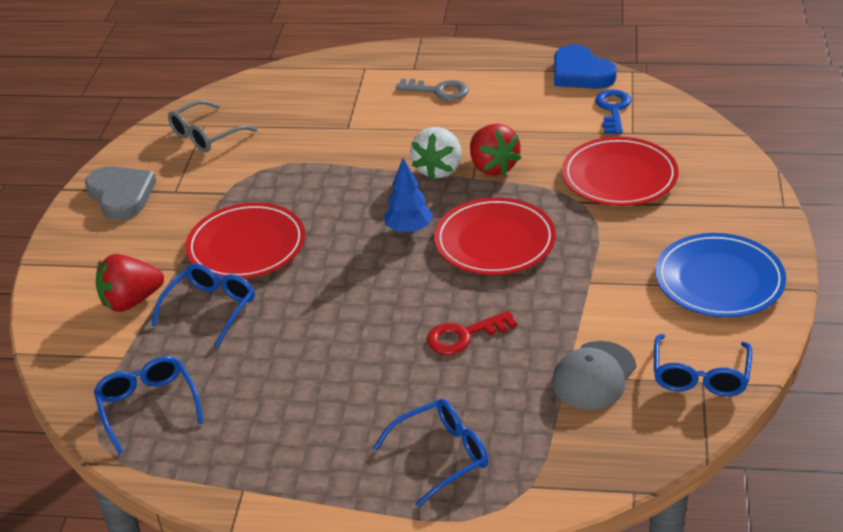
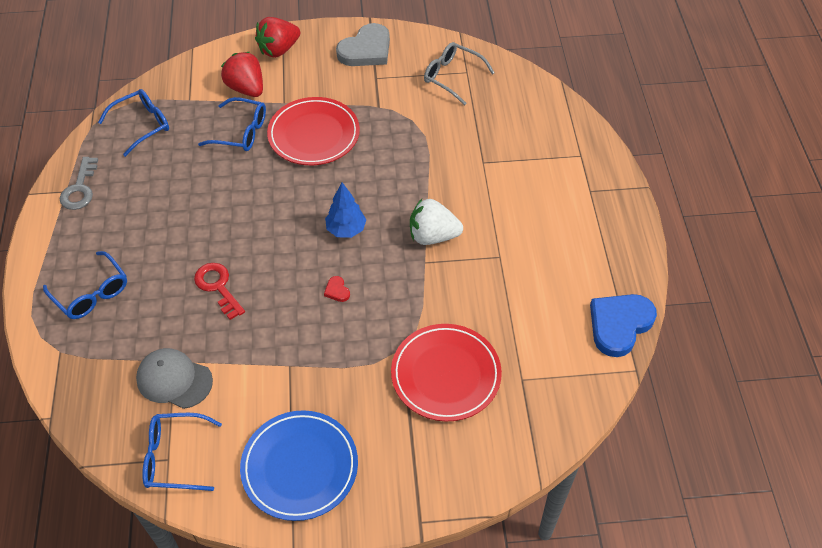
camera: 75 degrees right, 15 degrees up
(438, 91) = (556, 215): grey key -> grey key (80, 188)
(493, 167) = (444, 274): red strawberry -> red strawberry (278, 50)
(495, 241) = (337, 290): red plate -> red heart
(613, 109) = (559, 359): blue key -> none

